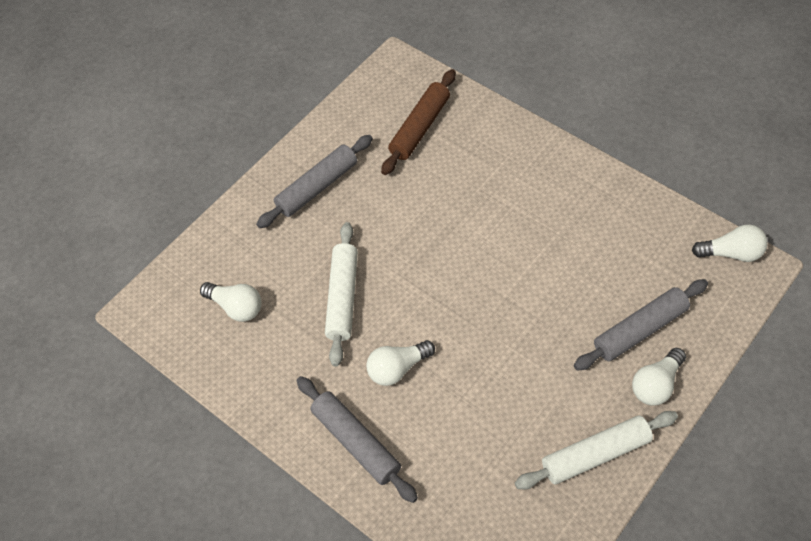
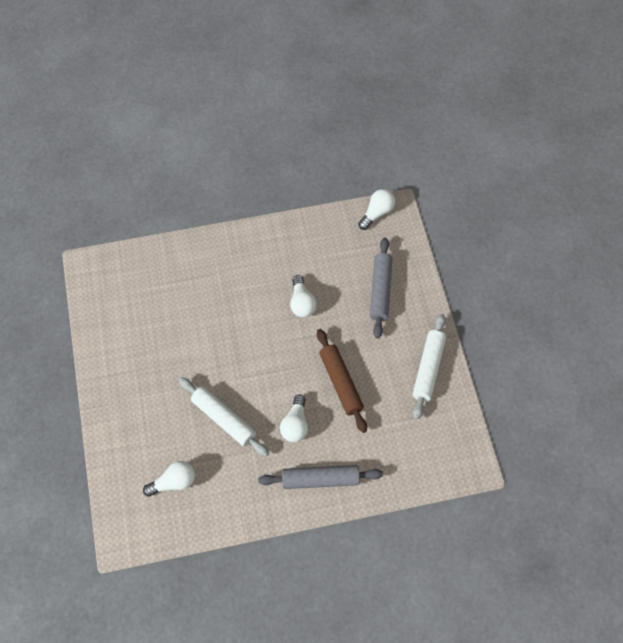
camera: 55 degrees left, 5 degrees up
(317, 187) = (133, 376): grey rolling pin -> none
(419, 128) = (148, 290): brown rolling pin -> brown rolling pin (340, 383)
(656, 384) = (416, 309): white light bulb -> white light bulb (302, 303)

